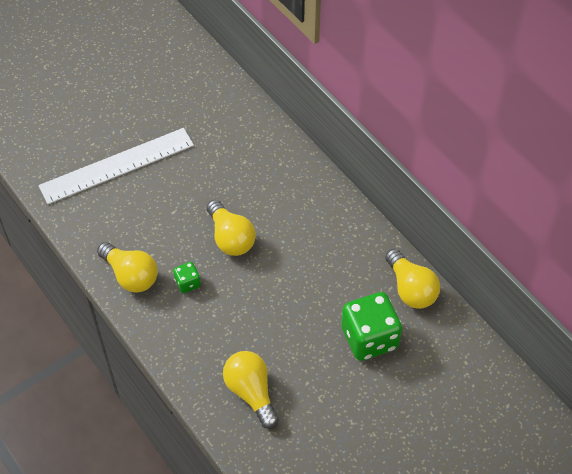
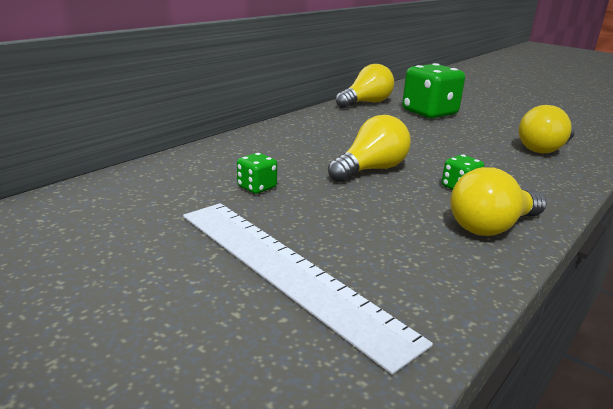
camera: 105 degrees left, 30 degrees down
(131, 275) = (491, 227): yellow light bulb -> yellow light bulb turned 150 degrees counterclockwise
(215, 166) = (257, 187): none -> green dice

